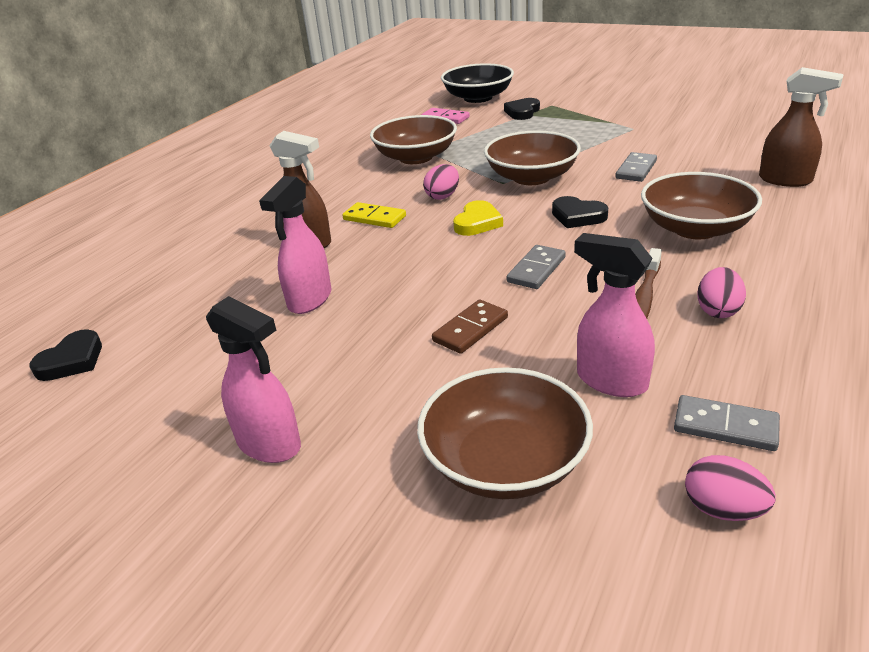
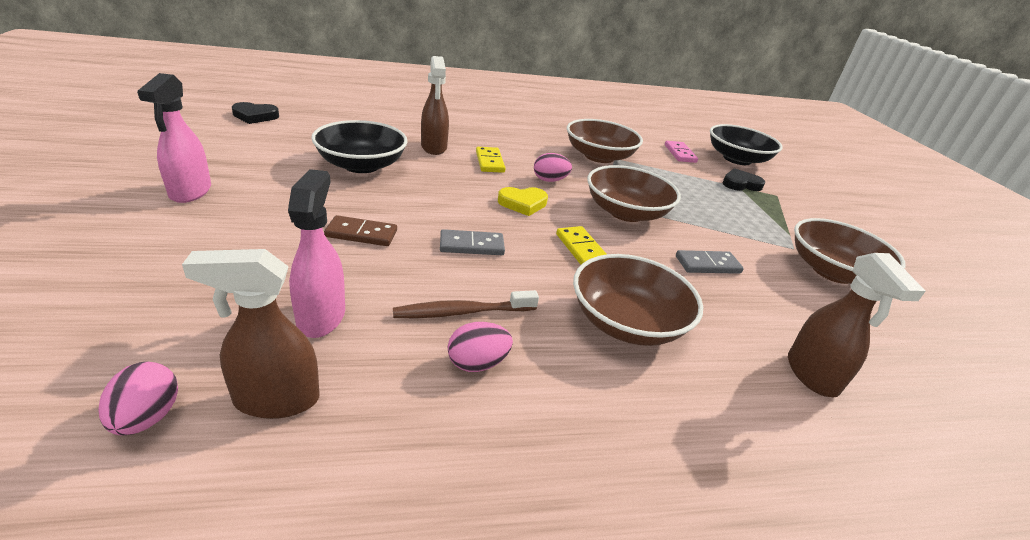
camera: 45 degrees right, 0 degrees up
(309, 300) = (361, 165): pink spray bottle -> black bowl
(505, 462) = (191, 285): brown bowl -> brown bowl (832, 271)
(577, 216) = (581, 249): black heart -> yellow domino
(725, 426) = (276, 399): grey domino -> brown spray bottle

